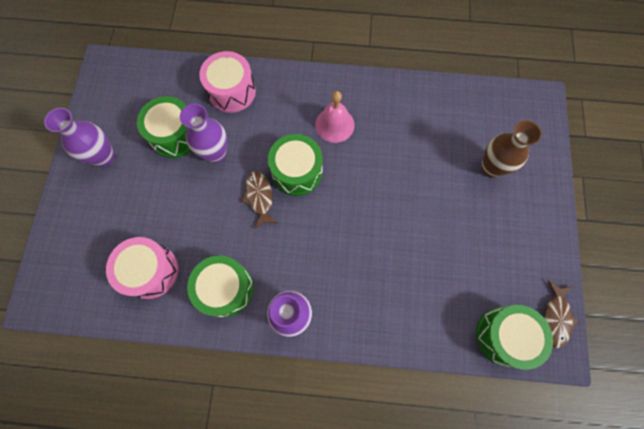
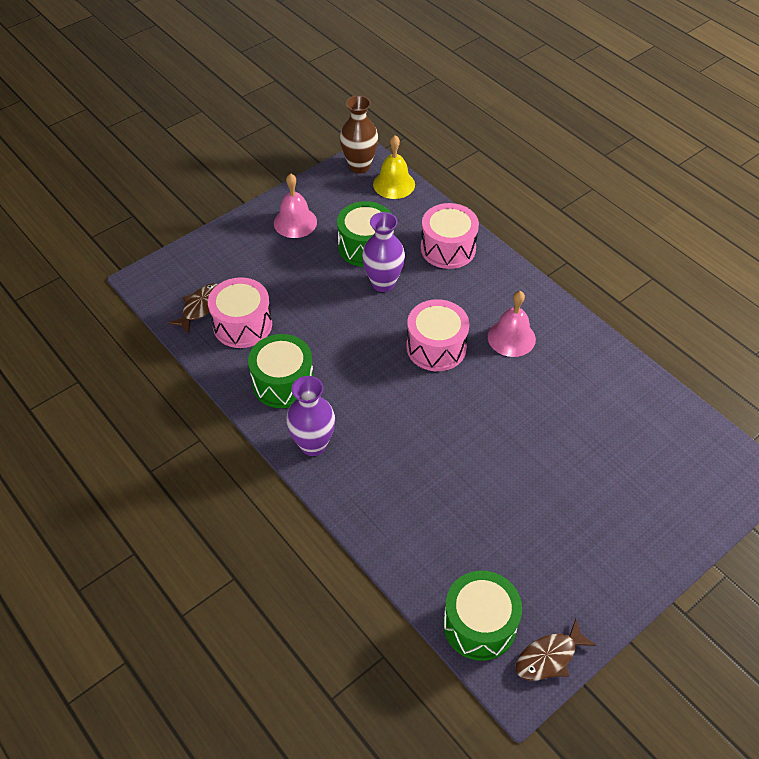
camera: 45 degrees right, 20 degrees down
(104, 157) = (295, 222): purple vase -> pink bell
(145, 70) = (394, 184): none -> yellow bell
(259, 197) = (383, 341): brown fish -> brown fish (200, 307)
(297, 172) = (436, 347): green drum -> pink drum
(491, 168) = (628, 486): brown vase -> brown vase (359, 166)

